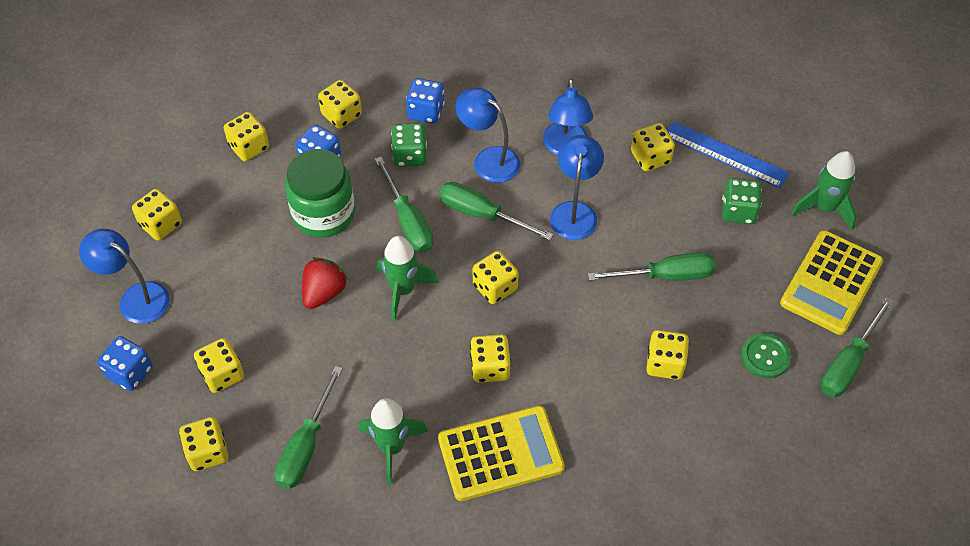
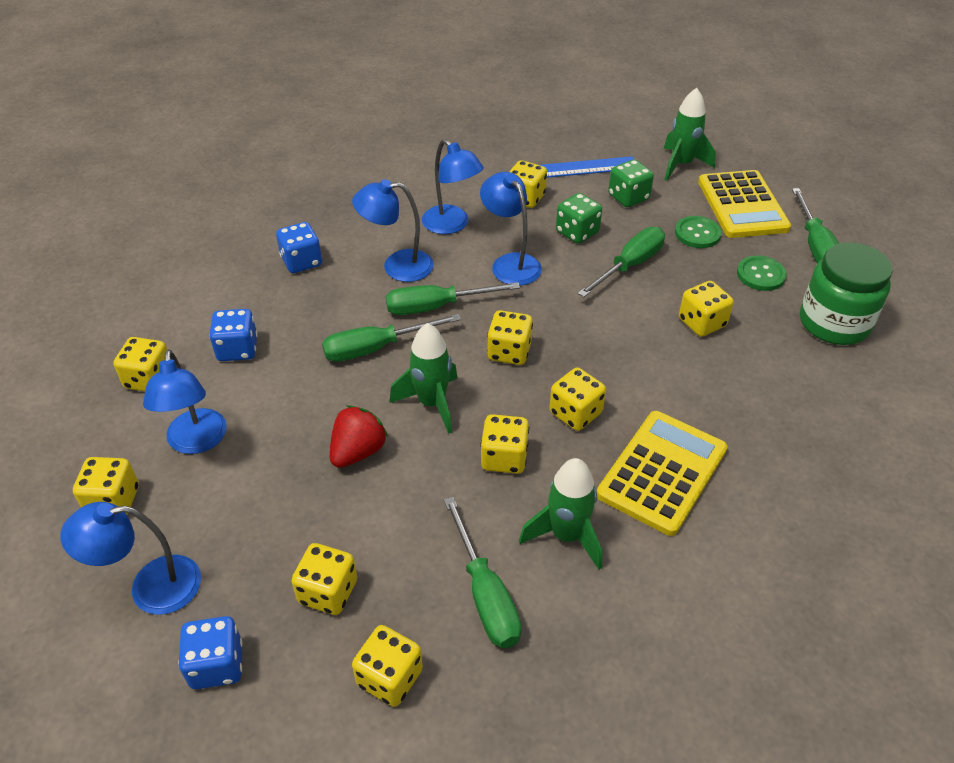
camera: 40 degrees left, 10 degrees down
(237, 215) = (196, 442): none -> blue lamp
(323, 214) = (287, 389): green jar -> green jar (834, 323)
(324, 292) = (358, 451): red strawberry -> red strawberry turned 45 degrees clockwise
(341, 115) = (222, 304): yellow dice -> yellow dice (504, 458)
(408, 221) = (376, 348): green screwdriver -> green screwdriver turned 135 degrees clockwise
(410, 155) = (322, 300): green dice -> green dice (577, 232)
(757, 284) = (697, 233): none -> green button

